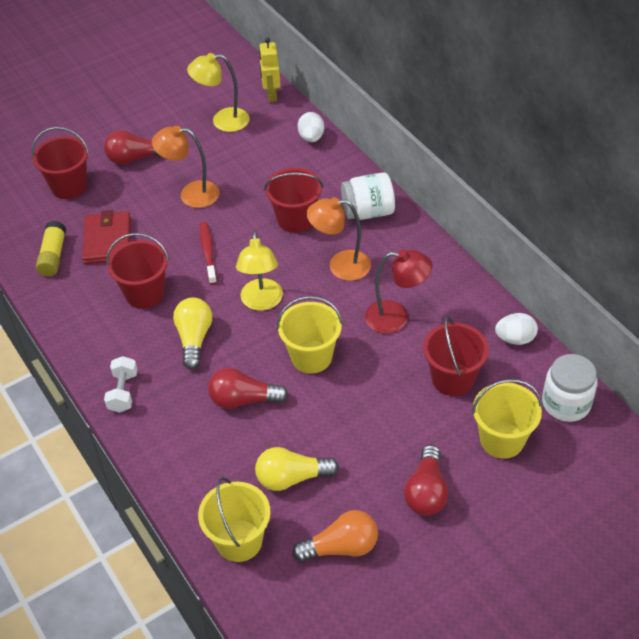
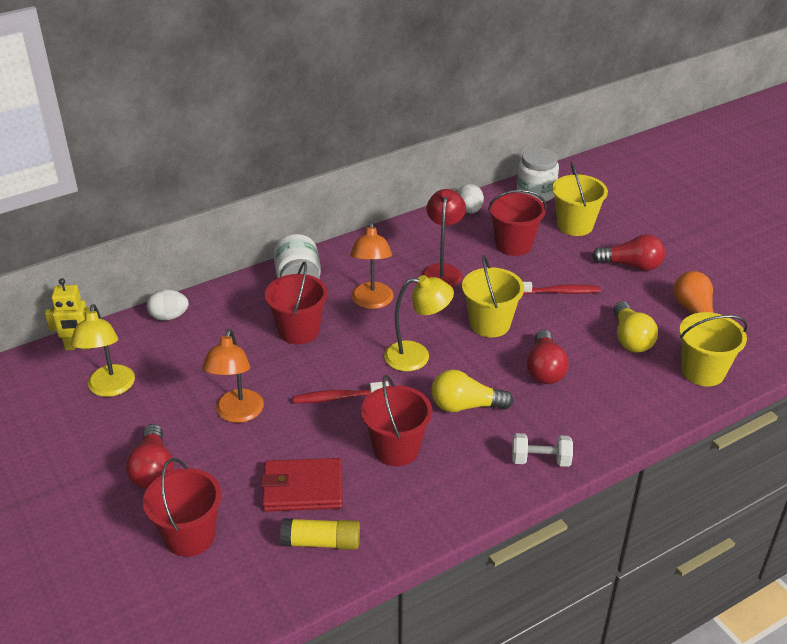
camera: 90 degrees left, 10 degrees down
(369, 418) = (559, 292): none -> red toothbrush

